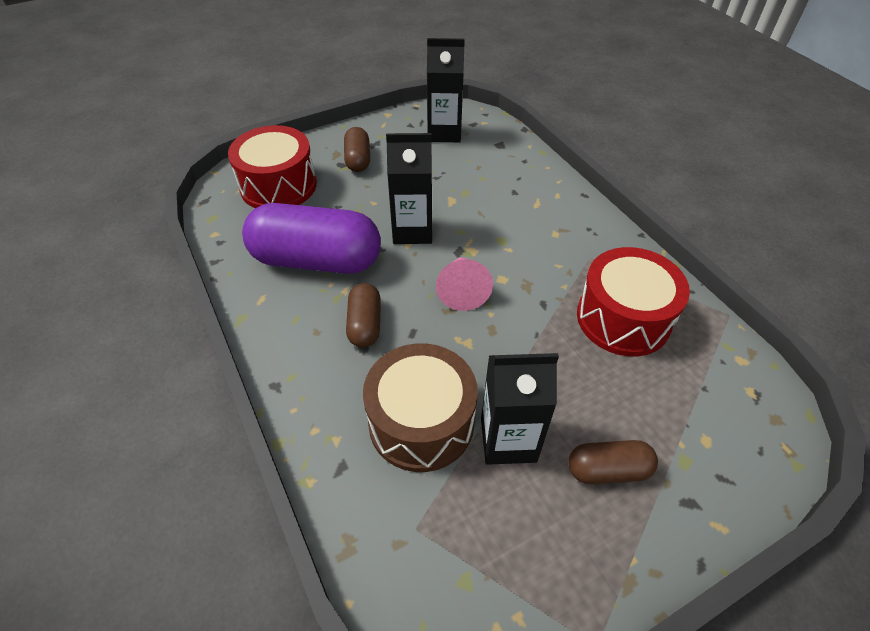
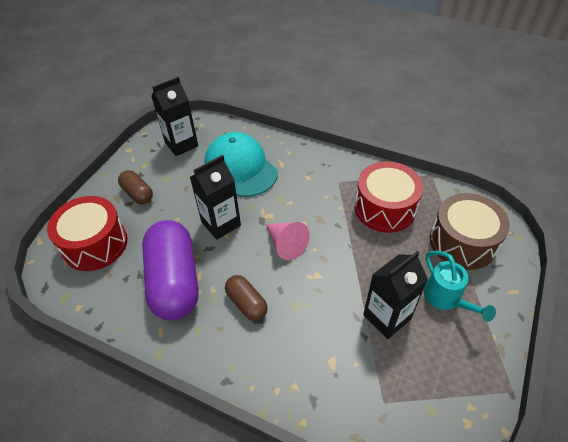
camera: 35 degrees left, 0 degrees up
(316, 260) = (174, 281): purple capsule -> purple capsule turned 75 degrees counterclockwise
(421, 422) = (333, 340): brown drum -> brown drum (462, 242)
(486, 185) = (240, 167): none -> turquoise cap
(608, 470) = (446, 298): brown capsule -> turquoise watering can

